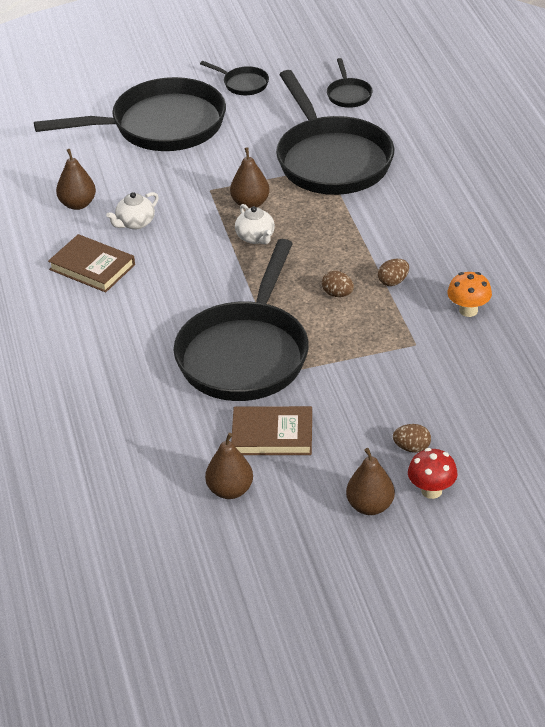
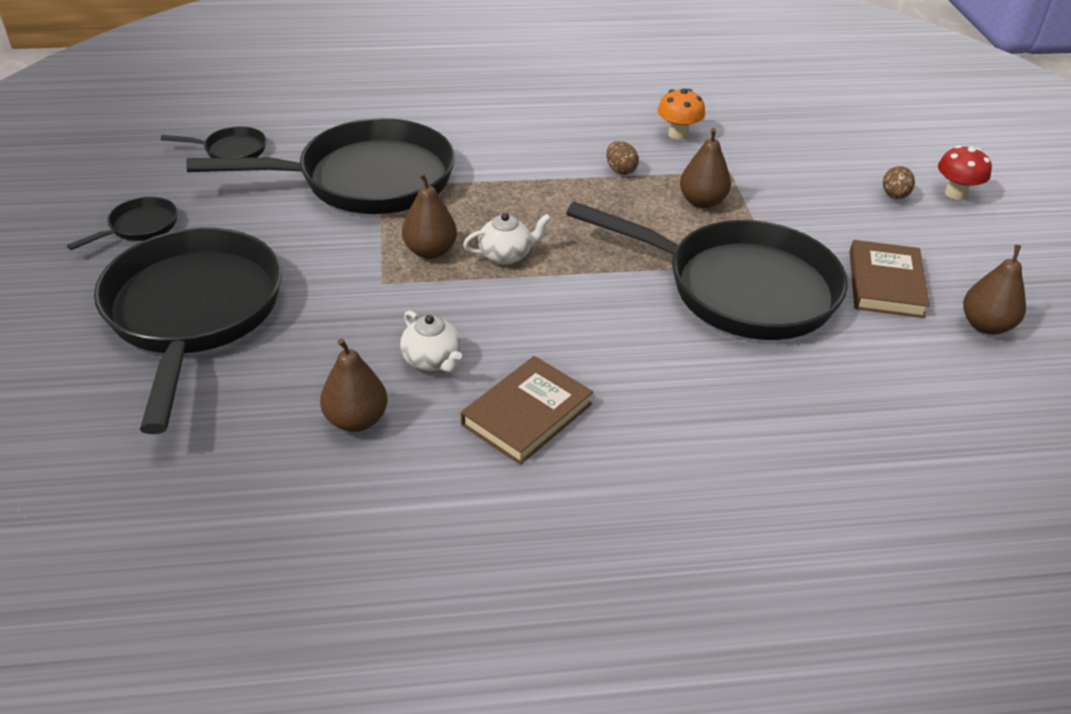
camera: 85 degrees left, 0 degrees up
(337, 294) = (635, 208): brown egg -> none
(370, 506) = (987, 232): brown pear -> brown pear (702, 202)

